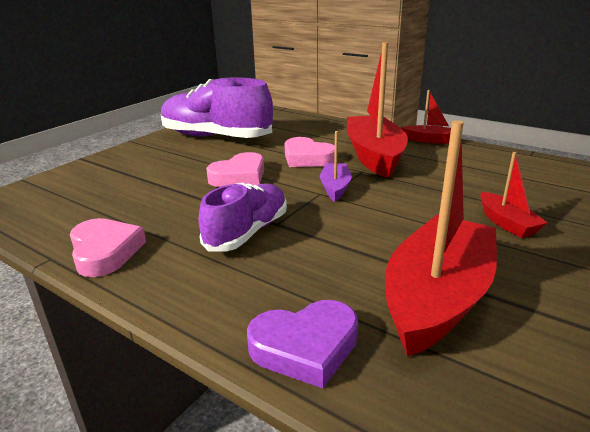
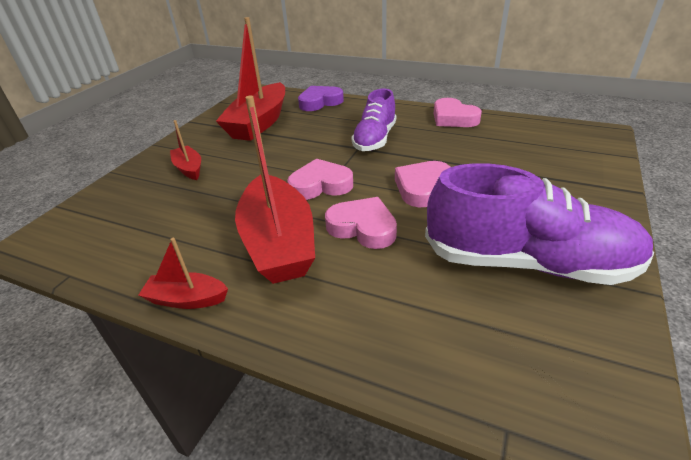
camera: 170 degrees right, 10 degrees up
(335, 188) = (320, 185): purple boat -> pink heart

